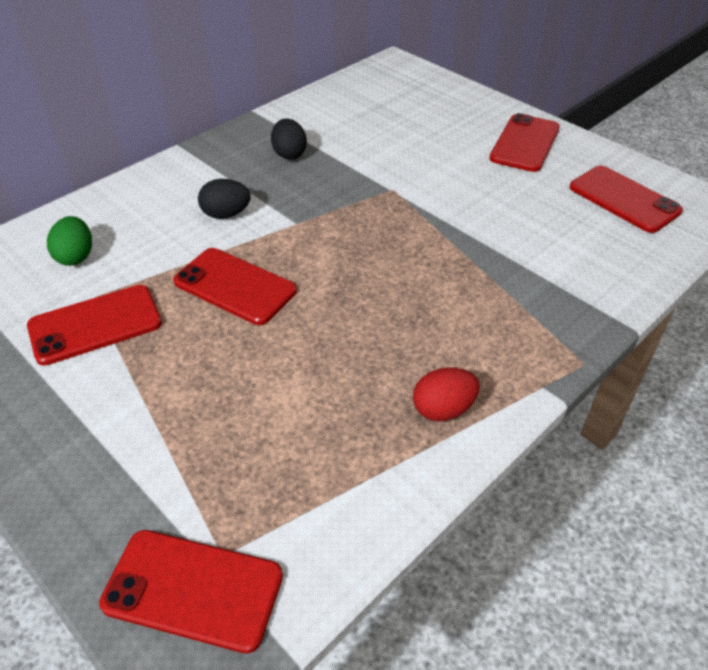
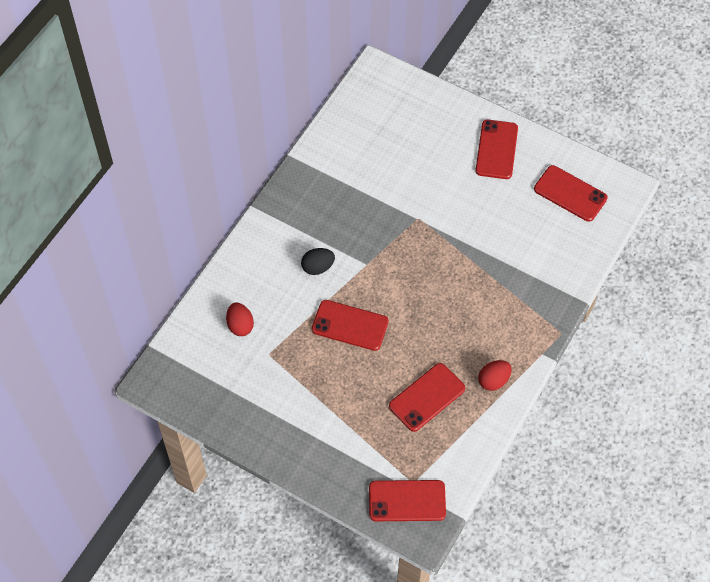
camera: 15 degrees left, 15 degrees up
(76, 256) = (240, 325): green egg -> red egg
(95, 325) = (282, 373): red phone -> red phone (427, 397)
(289, 154) = (336, 198): black egg -> none

